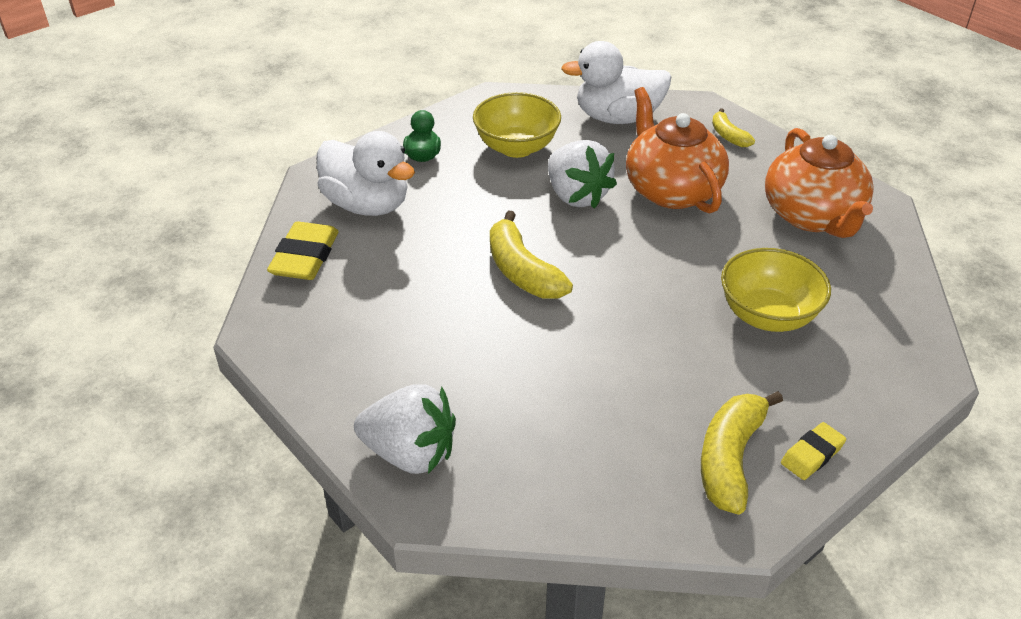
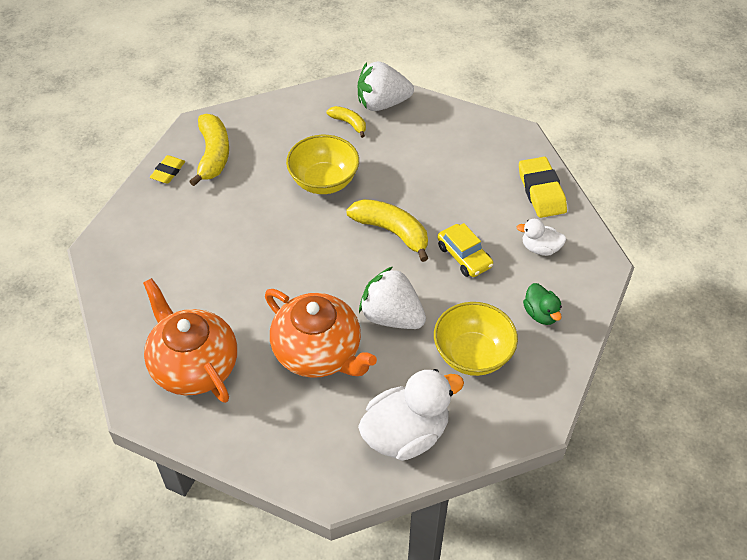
camera: 155 degrees right, 10 degrees up
(367, 205) = (540, 248): white duck -> white duck, size x0.51
(457, 222) = (464, 256): none -> yellow car
(728, 136) = (291, 449): yellow banana -> yellow banana (349, 123)
(767, 315) = (211, 255): yellow bowl -> yellow bowl (324, 181)

